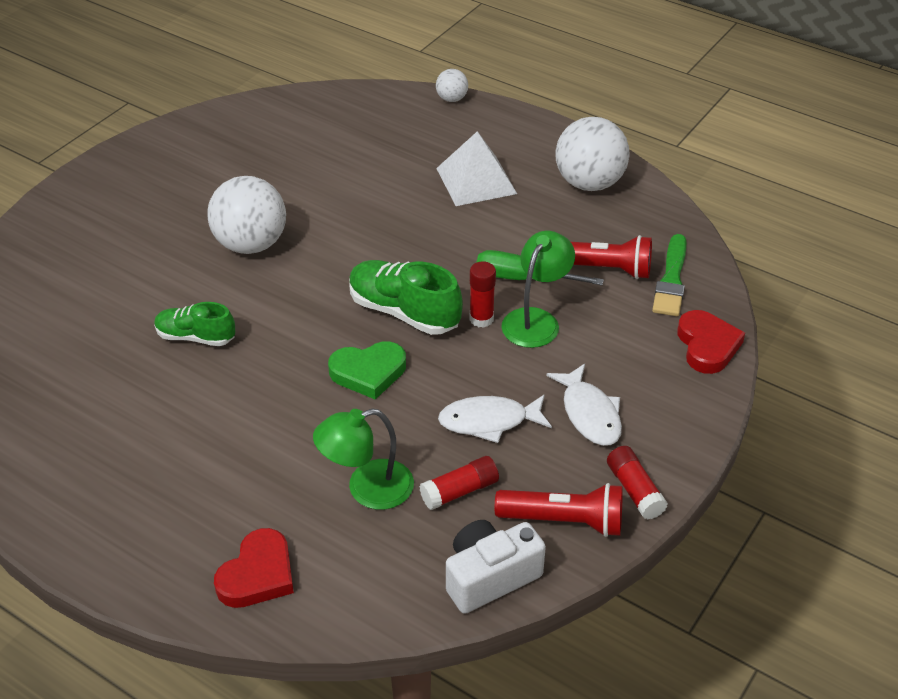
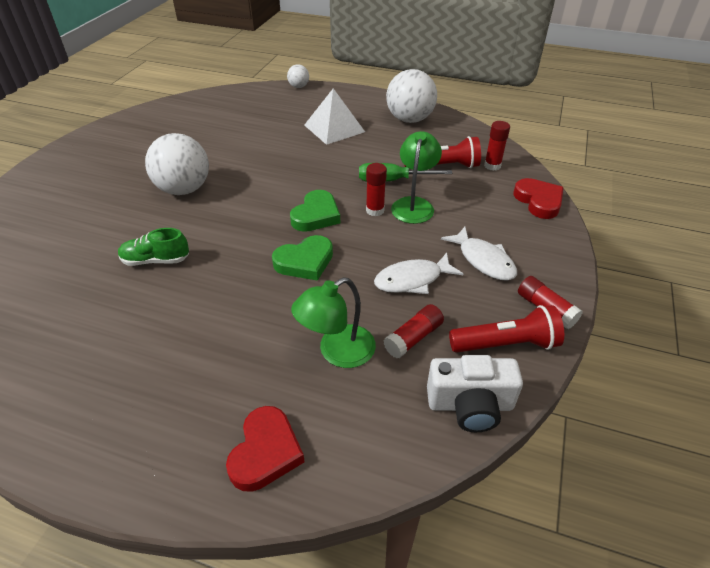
camera: 15 degrees left, 0 degrees up
(404, 312) = (316, 215): green shoe -> green heart
(490, 577) = (470, 405): white camera -> white camera turned 135 degrees counterclockwise
(671, 280) = (492, 166): green brush -> red glue stick

